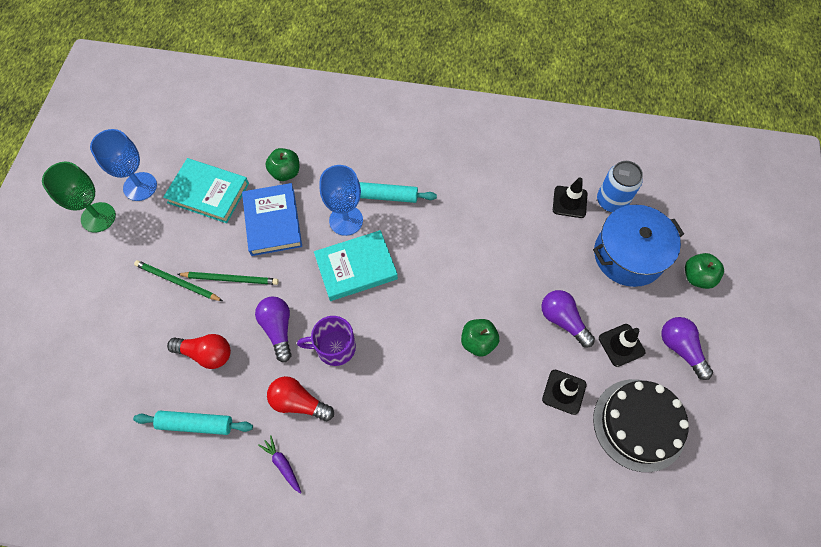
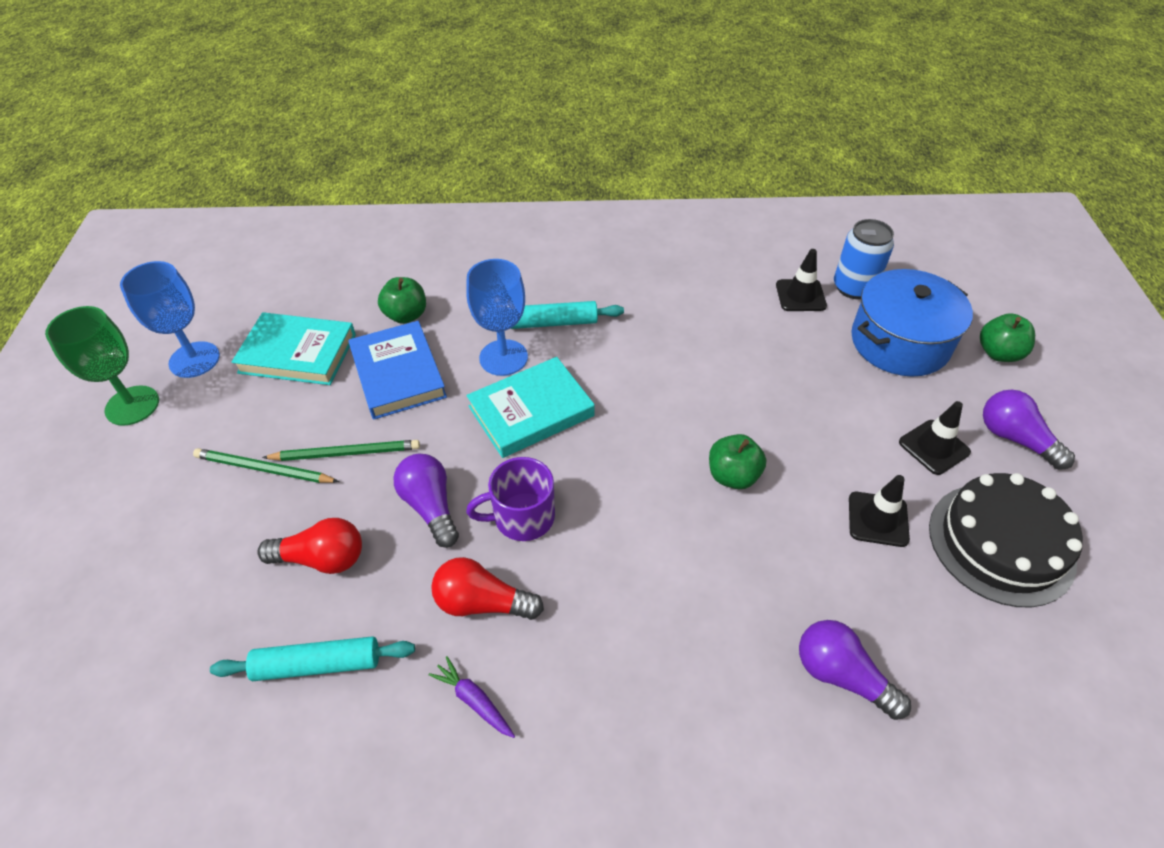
camera: 10 degrees left, 15 degrees down
(563, 320) = (842, 430): purple light bulb -> purple light bulb (841, 675)

